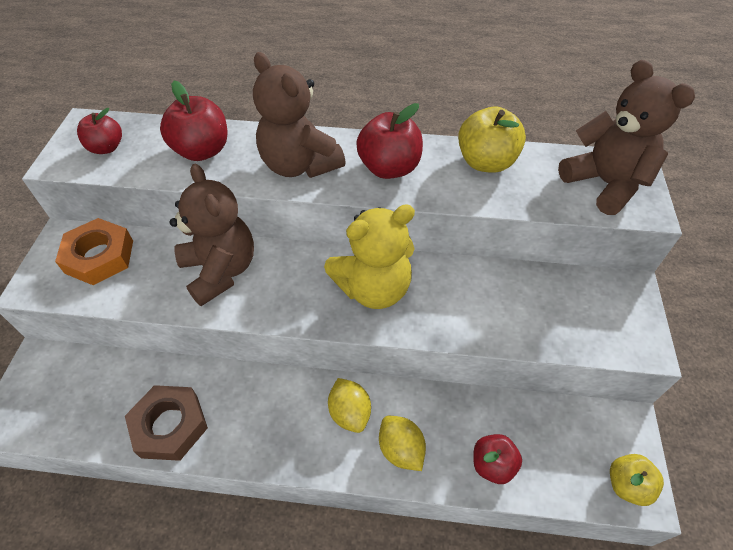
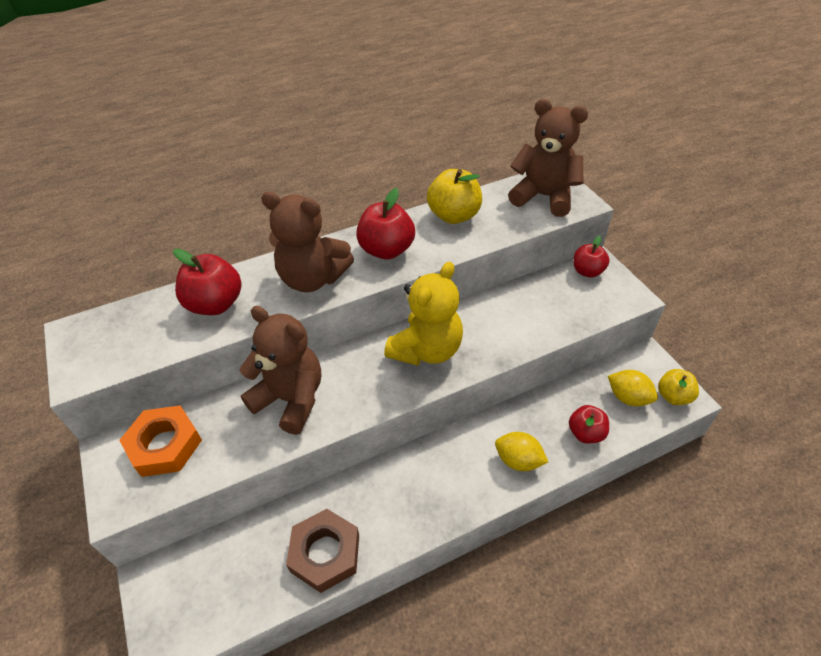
camera: 30 degrees left, 5 degrees down
(106, 148) = (117, 341): red apple -> red apple (587, 271)
(350, 413) = (462, 457): yellow lemon -> yellow lemon (628, 397)

